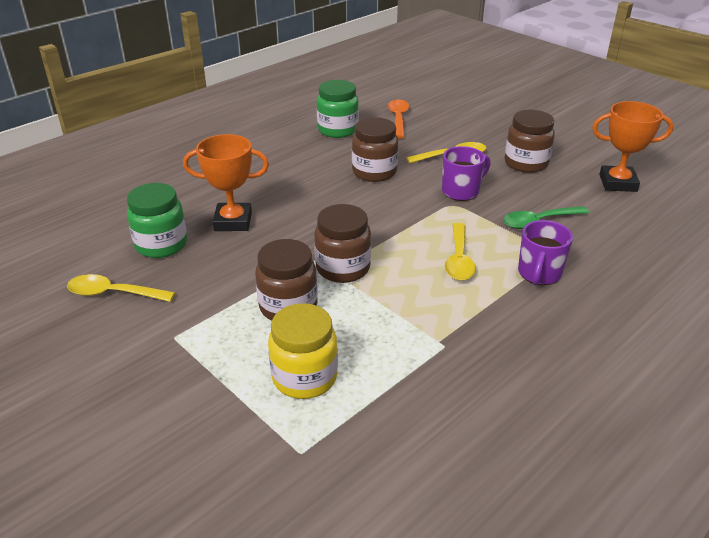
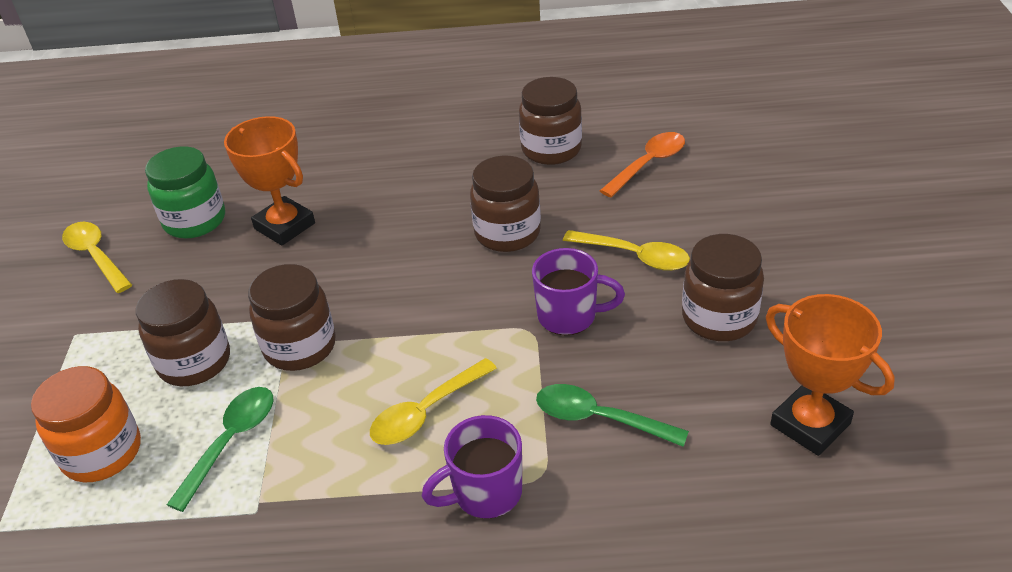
camera: 45 degrees right, 5 degrees up
(304, 377) = (102, 453): yellow jar -> orange jar
(338, 130) = (551, 149): green jar -> brown jar
(377, 327) = (231, 441): none -> green spoon

